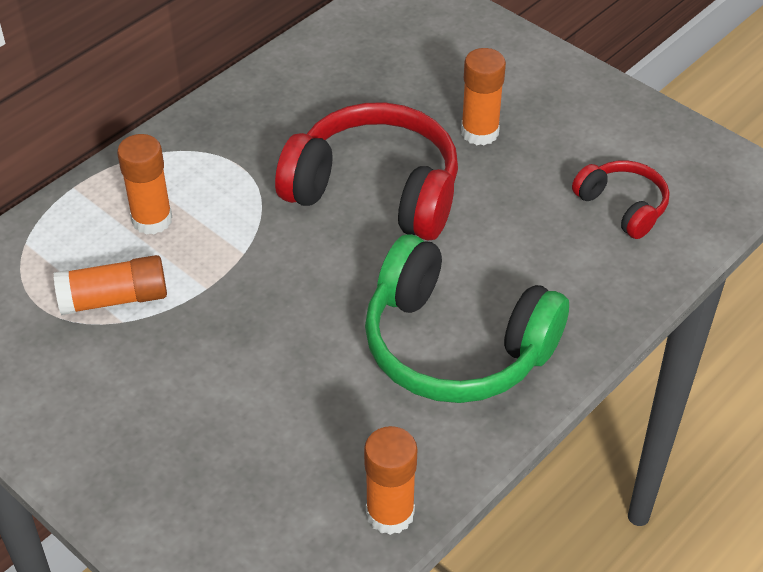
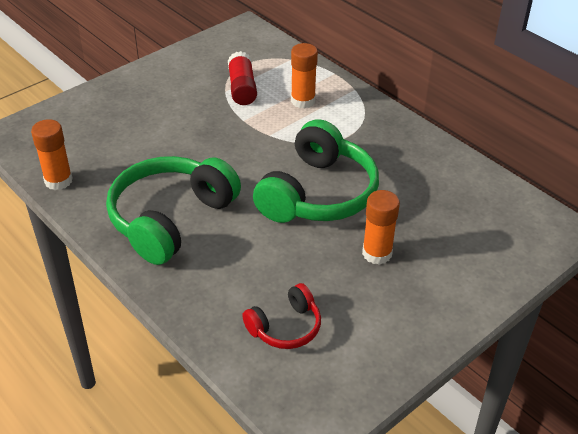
camera: 95 degrees right, 5 degrees down
(114, 299) = (242, 88): orange glue stick -> red glue stick
(375, 191) = (318, 194): red headphones -> green headphones

